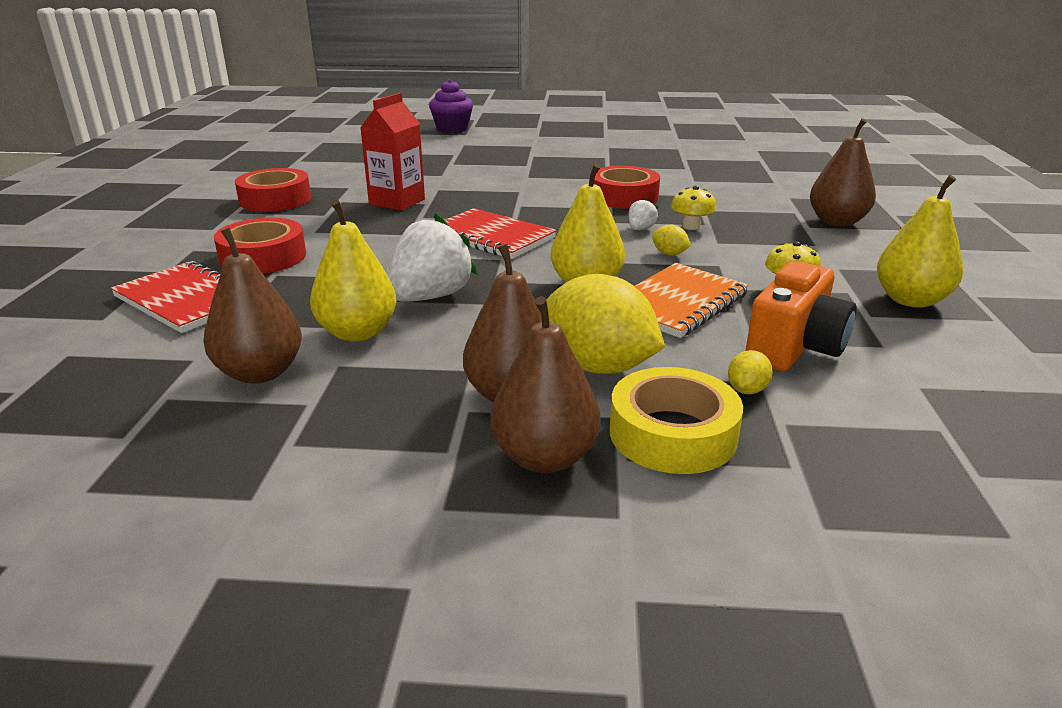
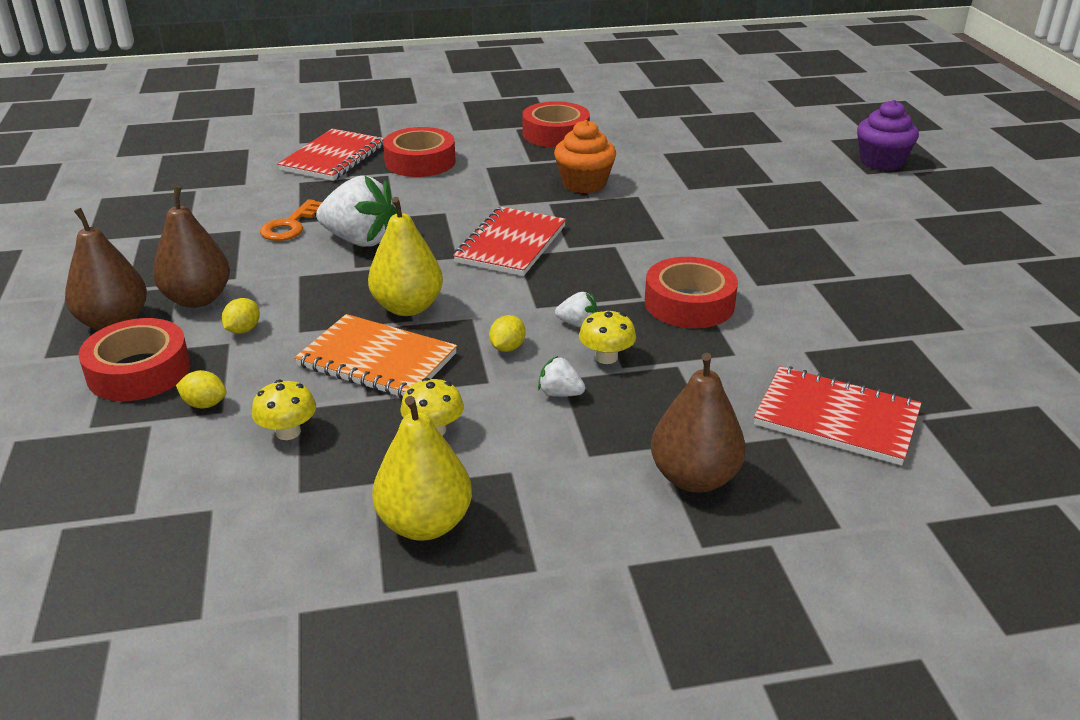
camera: 75 degrees right, 5 degrees up
(260, 373) = (227, 208): brown pear -> none
(357, 332) = (290, 225): yellow pear -> orange key
(397, 202) = (584, 184): red carton -> orange cupcake
(598, 366) = (243, 330): yellow lemon -> yellow lemon, size x0.42
(672, 434) = (139, 371): yellow tape -> red tape
(738, 244) = (560, 393): none -> white strawberry
(770, 185) = (836, 418): none -> red notebook
(795, 347) = (288, 432): orange camera -> yellow mushroom

